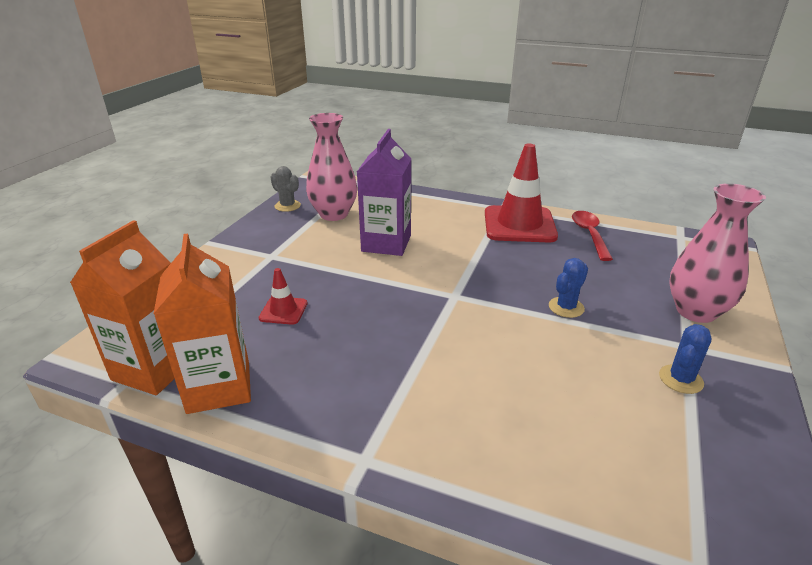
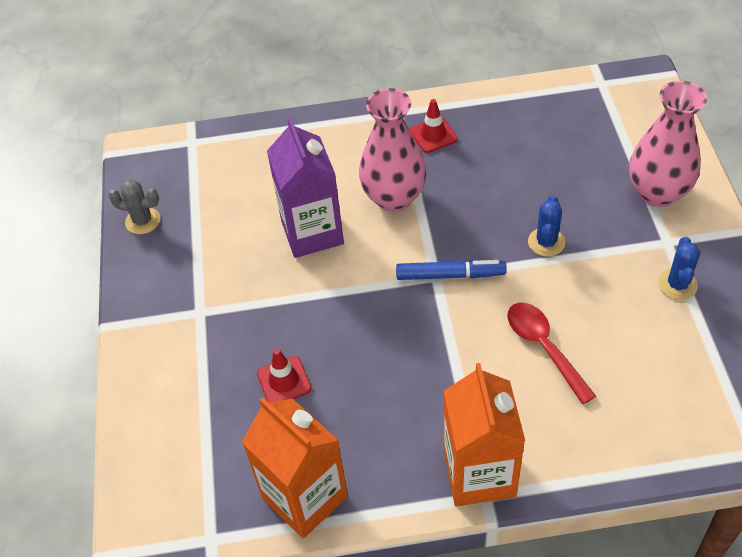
camera: 25 degrees left, 20 degrees up
(154, 369) = (224, 512): orange carton -> orange carton (479, 473)
(333, 214) = (213, 210): pink vase -> pink vase (394, 198)
(466, 298) = (449, 275): none -> blue marker
(519, 225) = (433, 135): red traffic cone -> red traffic cone, size x0.47
(589, 234) = (513, 119): red spoon -> red spoon (544, 347)

